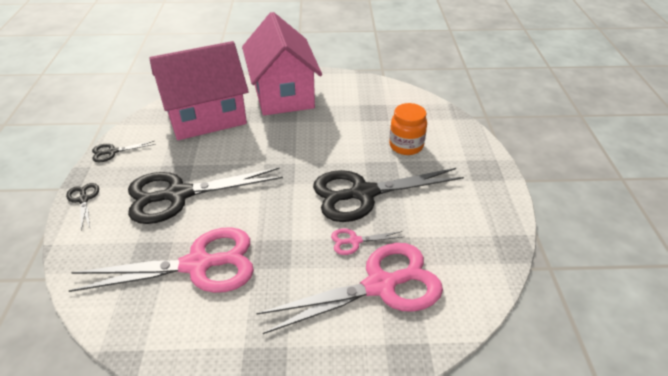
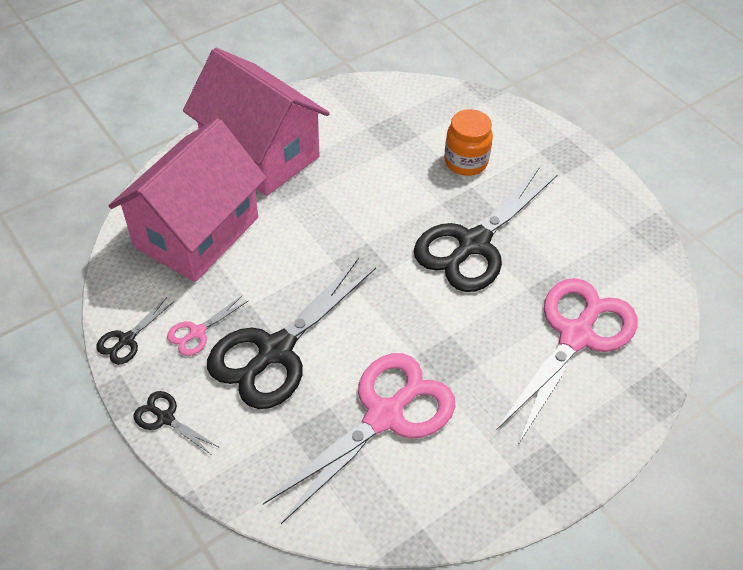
camera: 35 degrees left, 10 degrees up
(354, 241) = (513, 303): pink scissors -> pink scissors (197, 332)

